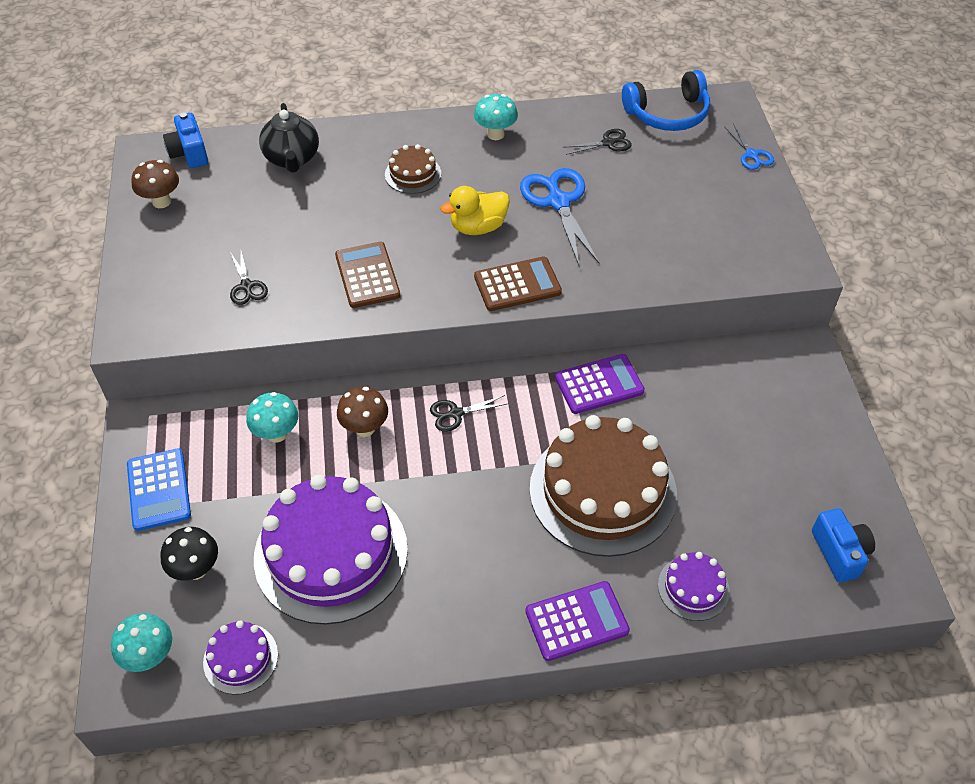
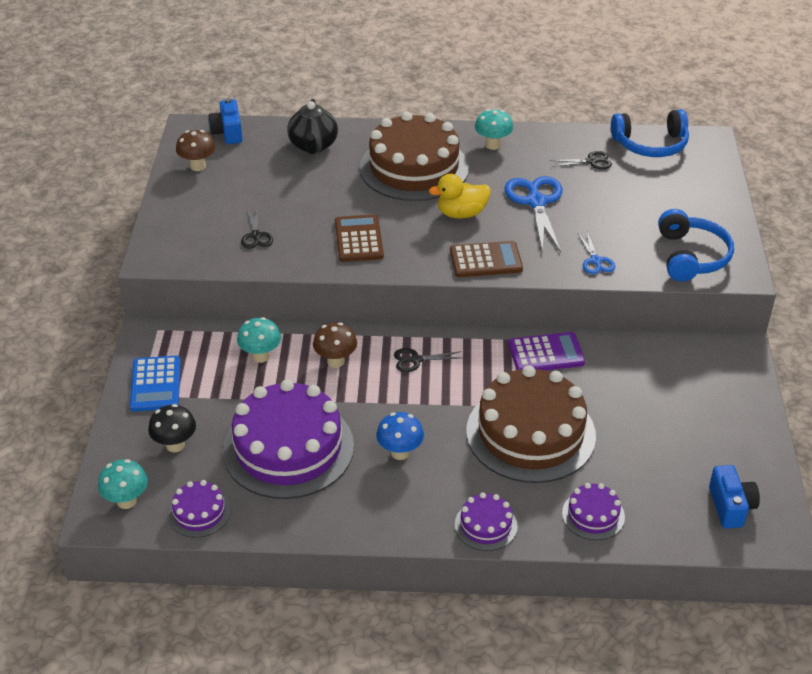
camera: 10 degrees right, 10 degrees down
(413, 174) = (414, 168): brown cake -> brown cake, size x2.20
(461, 539) = (400, 452): none -> blue mushroom
(576, 621) = (485, 525): purple calculator -> purple cake
(742, 250) = (691, 256): none -> blue headphones
(751, 155) = (719, 184): blue scissors -> blue scissors (595, 261)

